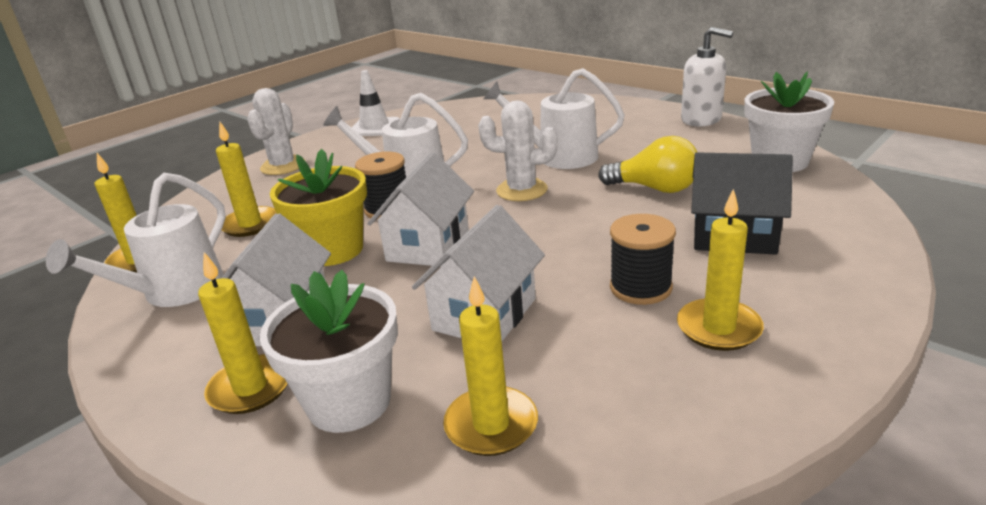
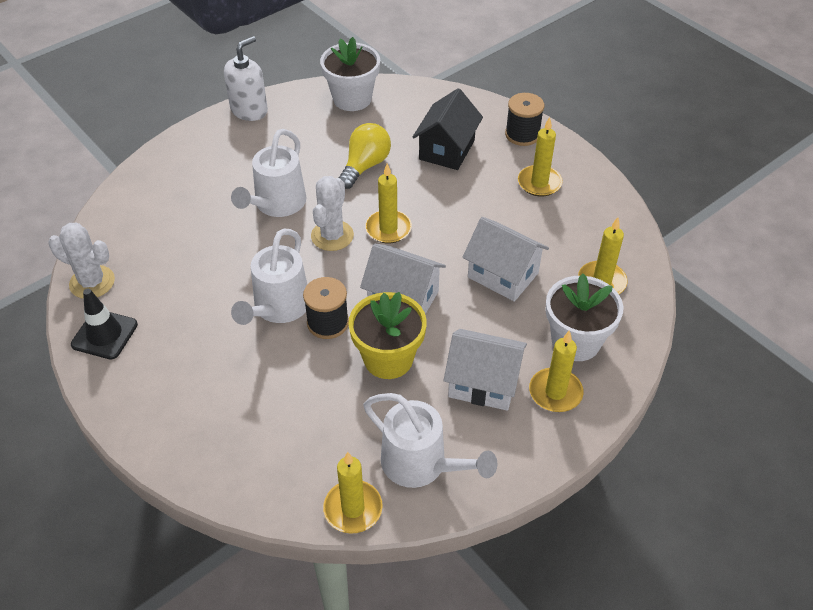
camera: 85 degrees left, 20 degrees up
(250, 224) = (313, 426): yellow candle -> yellow candle (388, 229)
(283, 166) = (174, 415): white cactus -> white cactus (92, 282)
(374, 127) = (104, 334): white traffic cone -> black traffic cone
(640, 287) = (492, 202): black spool -> black spool (522, 134)

